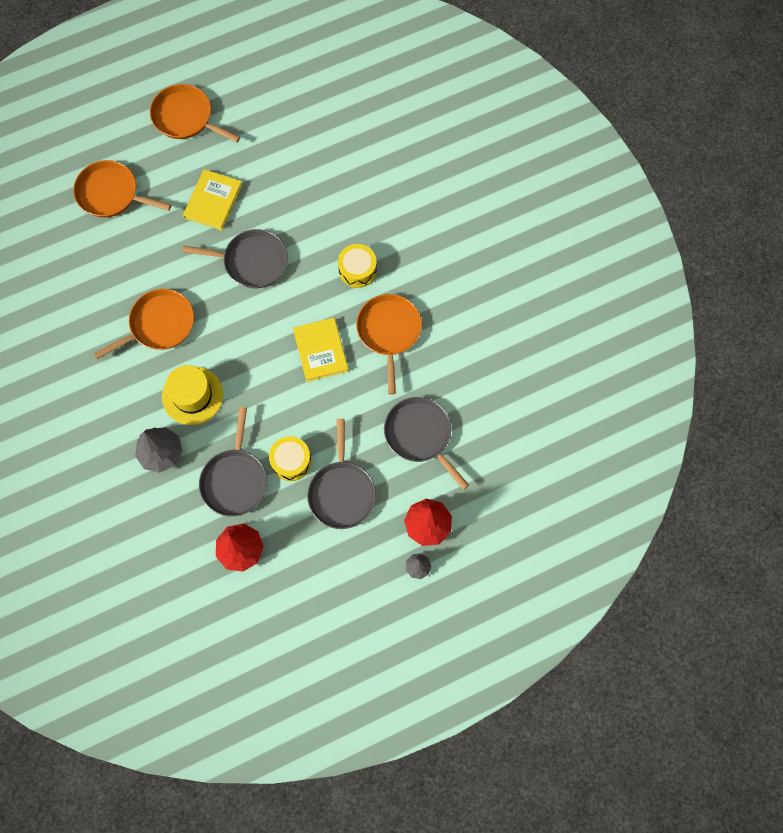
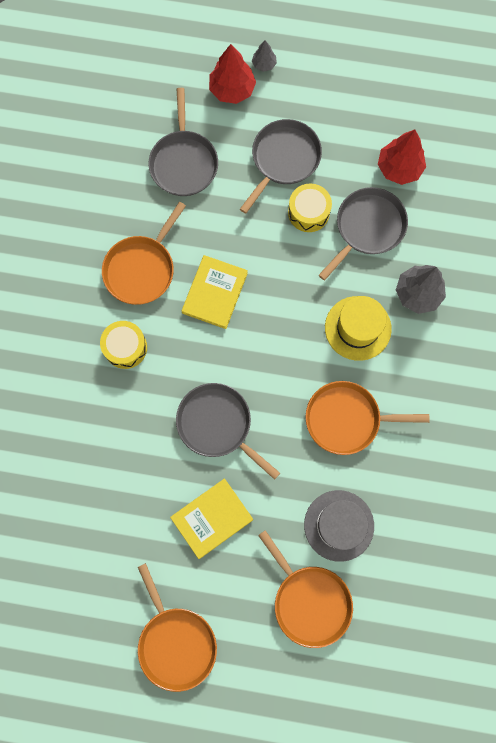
camera: 145 degrees left, 5 degrees up
(120, 251) = (339, 525): none -> grey hat

